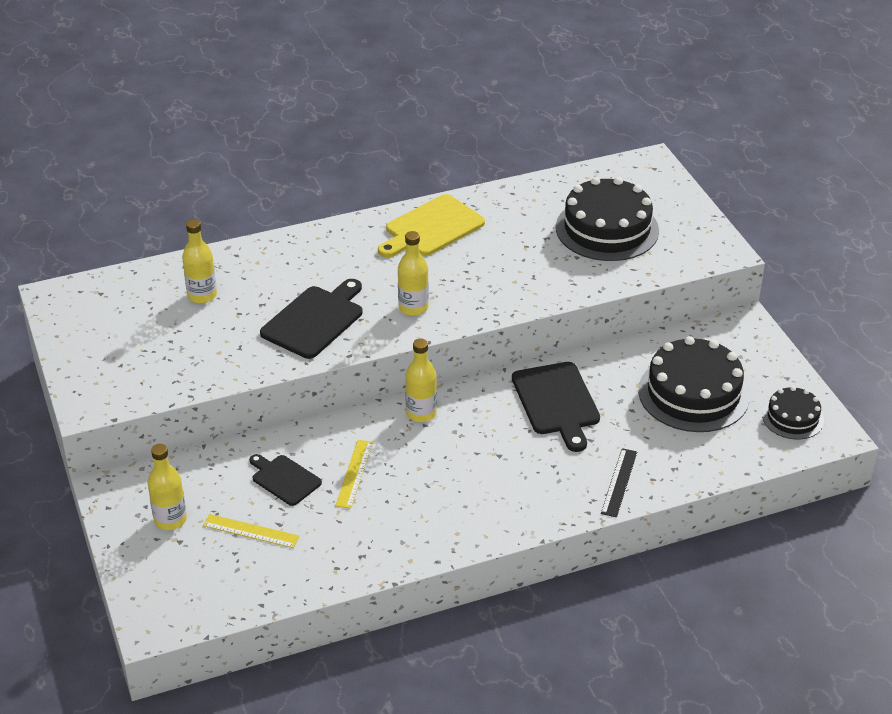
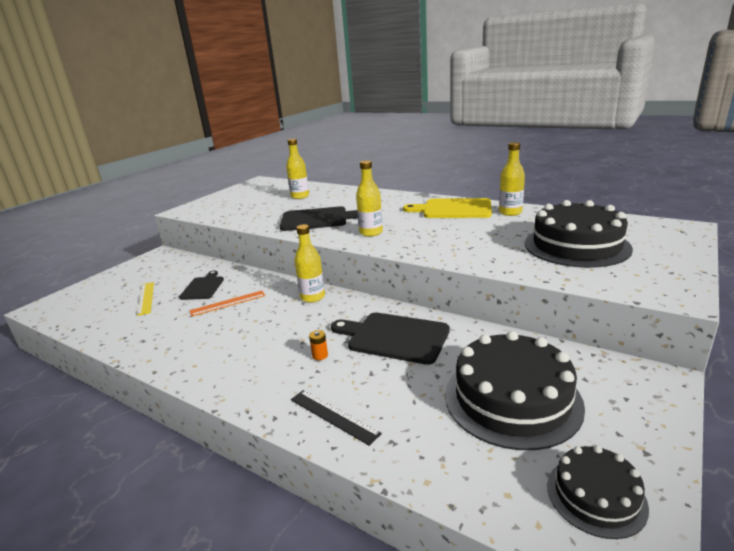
camera: 55 degrees right, 15 degrees down
(170, 520) = (142, 276): yellow bottle -> yellow bottle (510, 212)
(354, 473) = (228, 303): yellow ruler -> orange ruler
(533, 454) = (320, 355): none -> orange battery
(557, 402) = (394, 337): black cutting board -> black cutting board turned 75 degrees clockwise
(619, 482) = (333, 416): black ruler -> black ruler turned 60 degrees clockwise

